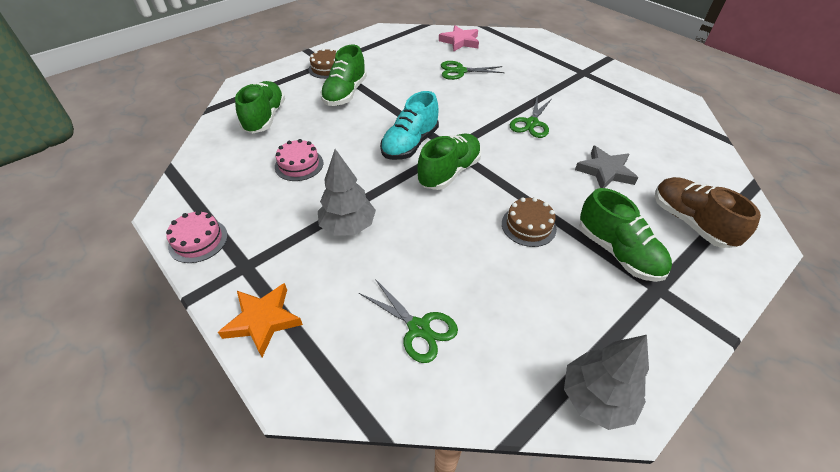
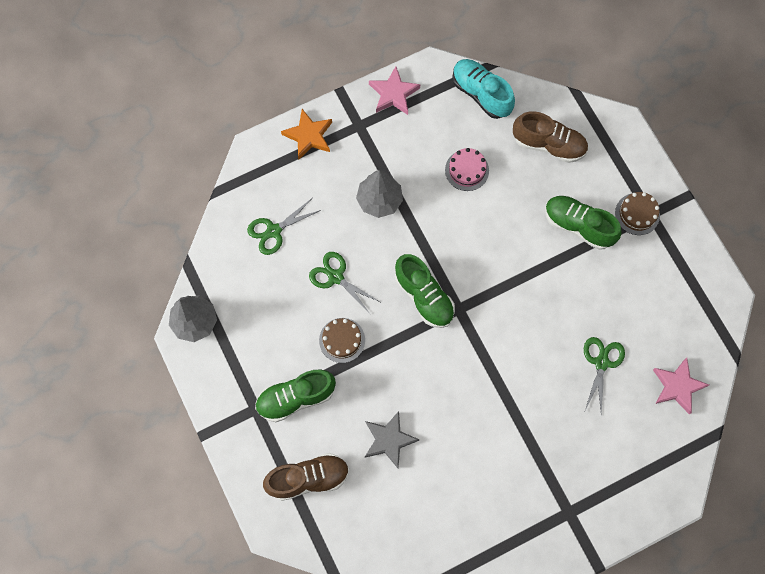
camera: 105 degrees right, 25 degrees up
(198, 240) = (393, 93): pink cake -> pink star
(265, 118) = (548, 144): green shoe -> brown shoe
(410, 144) = (473, 272): turquoise shoe -> turquoise shoe (481, 94)
(531, 123) = (480, 403): green scissors -> green scissors (335, 277)

